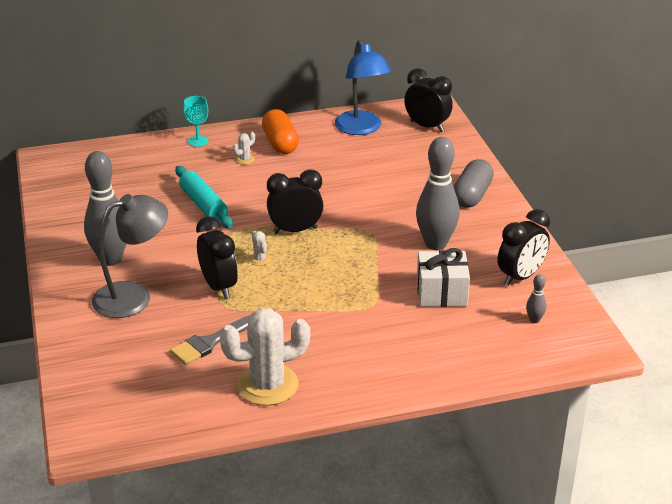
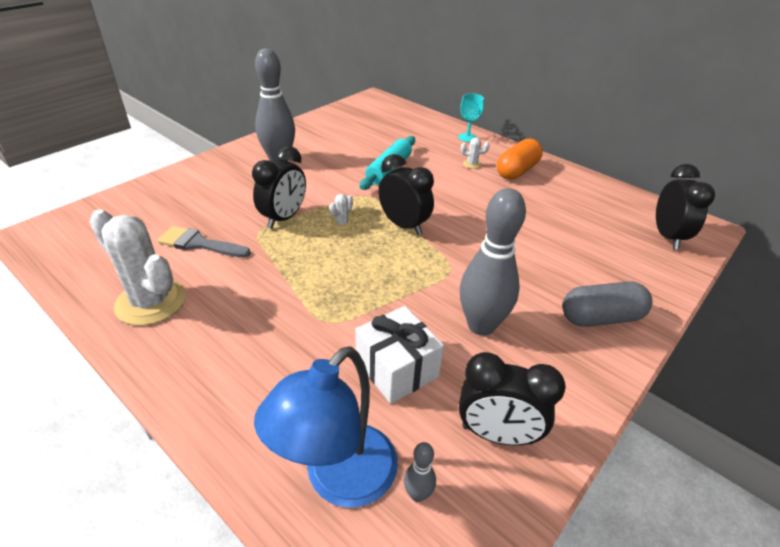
camera: 55 degrees right, 5 degrees up
(133, 296) = (239, 185): grey lamp -> none
(361, 129) = (601, 201): blue lamp -> blue lamp (339, 480)

